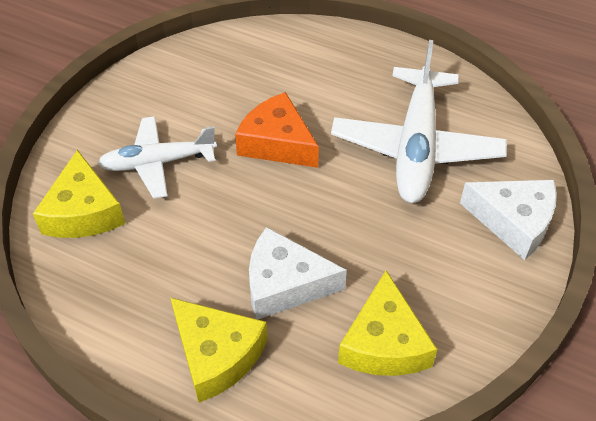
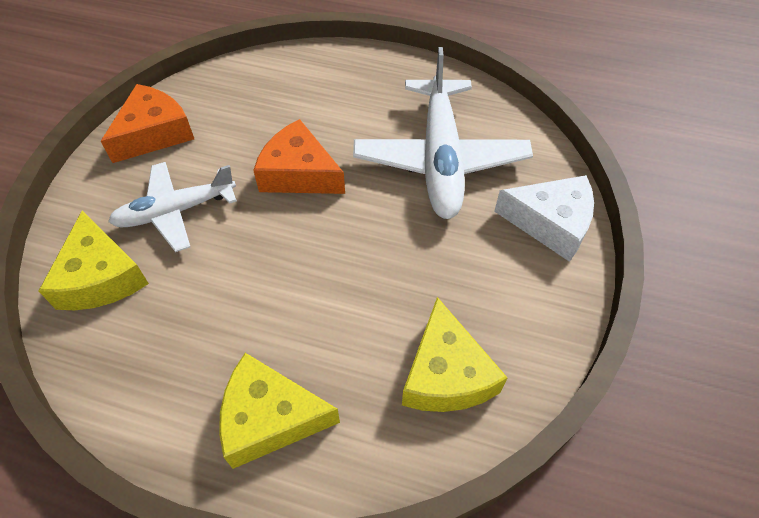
camera: 10 degrees left, 5 degrees up
(147, 89) = (154, 133): none -> orange cheese
(217, 355) = (270, 418): yellow cheese -> yellow cheese turned 150 degrees clockwise
(285, 284) = (331, 325): white cheese -> none

